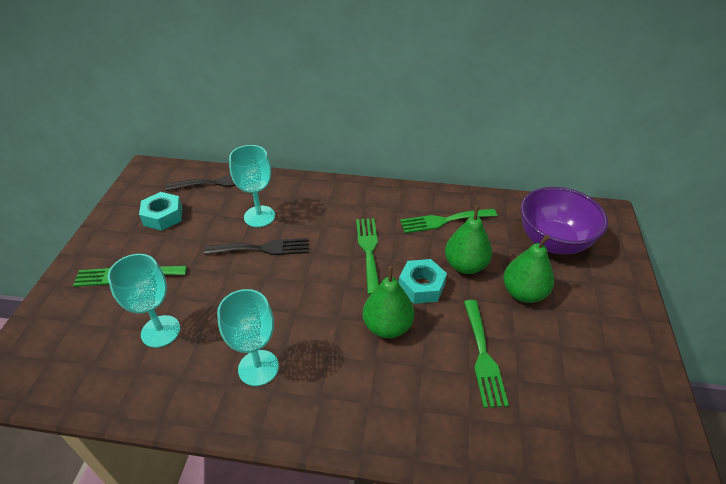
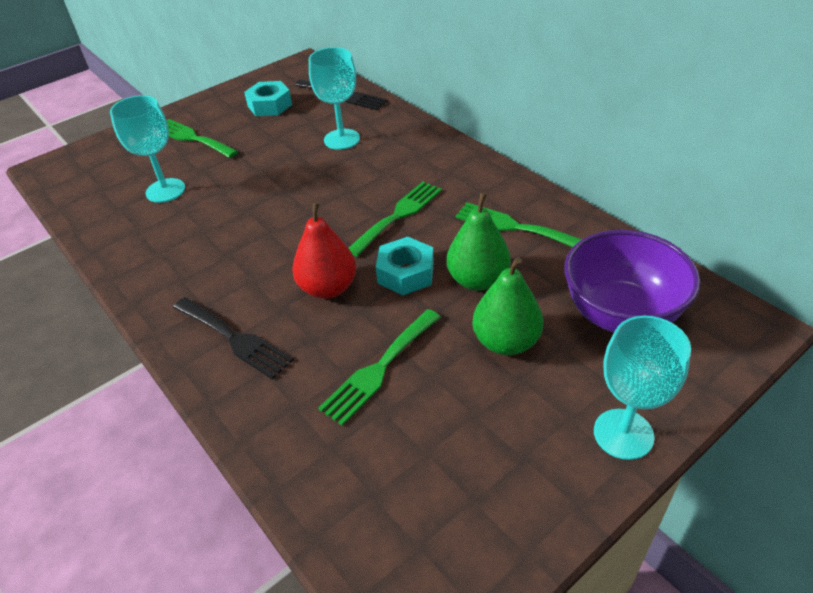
camera: 45 degrees right, 0 degrees up
(258, 368) = (192, 256): turquoise goblet -> turquoise goblet (623, 434)
(262, 248) = (311, 167): black fork -> black fork (234, 339)
(387, 326) = (328, 288): green pear -> red pear

